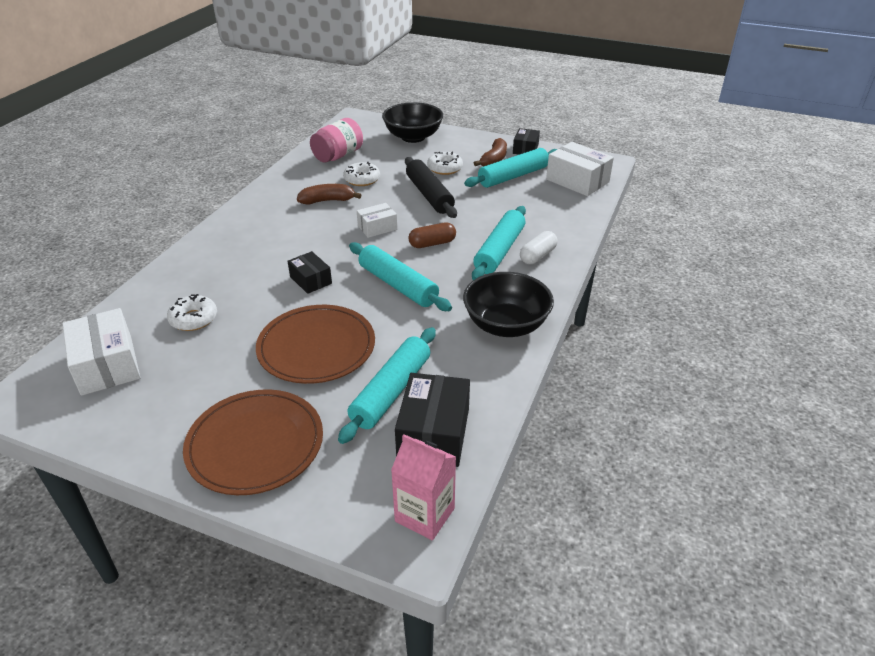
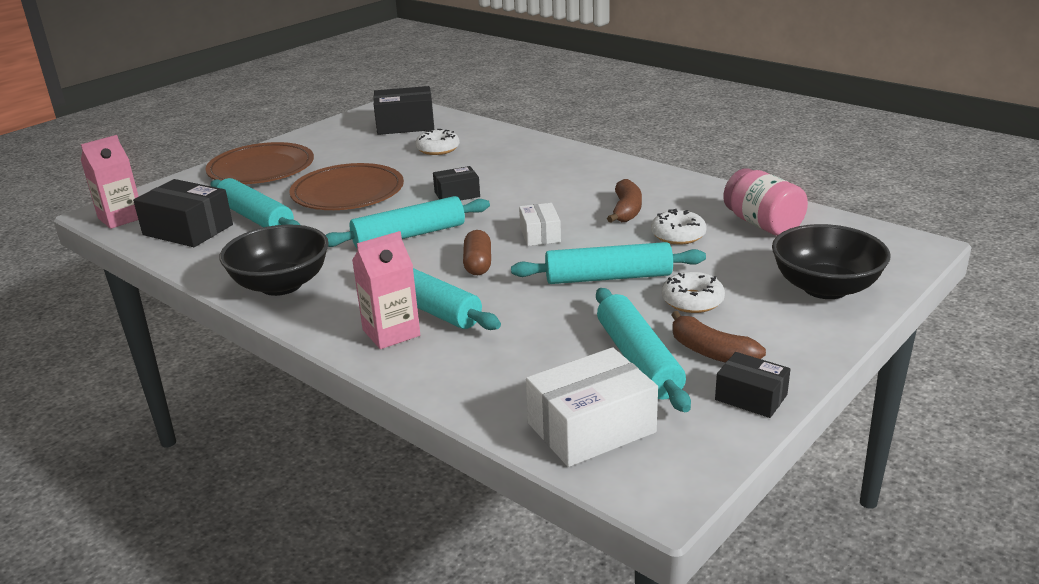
camera: 110 degrees right, 10 degrees down
(107, 365) = (405, 125): white box -> black box
(429, 195) = (608, 277): black rolling pin -> turquoise rolling pin
(537, 256) = (391, 333): white capsule -> pink carton

